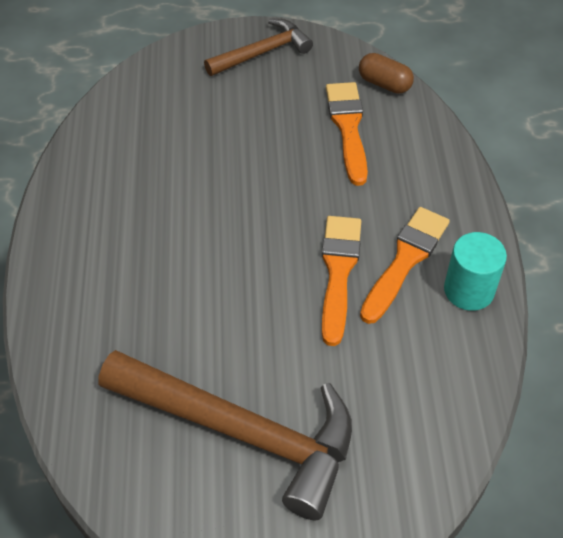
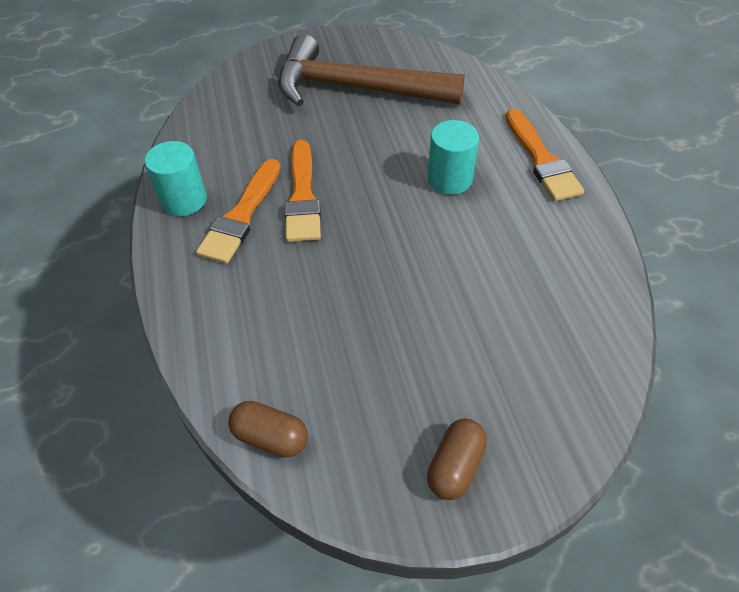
camera: 170 degrees right, 0 degrees up
(175, 266) = (449, 179): none -> turquoise cylinder
(262, 52) = (455, 466): brown hammer -> brown capsule
(348, 127) = (313, 355): orange brush -> orange brush (542, 160)

